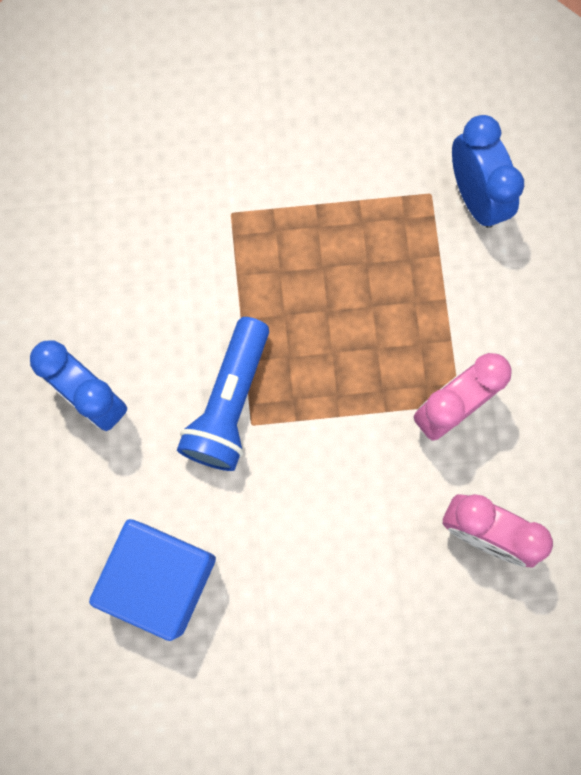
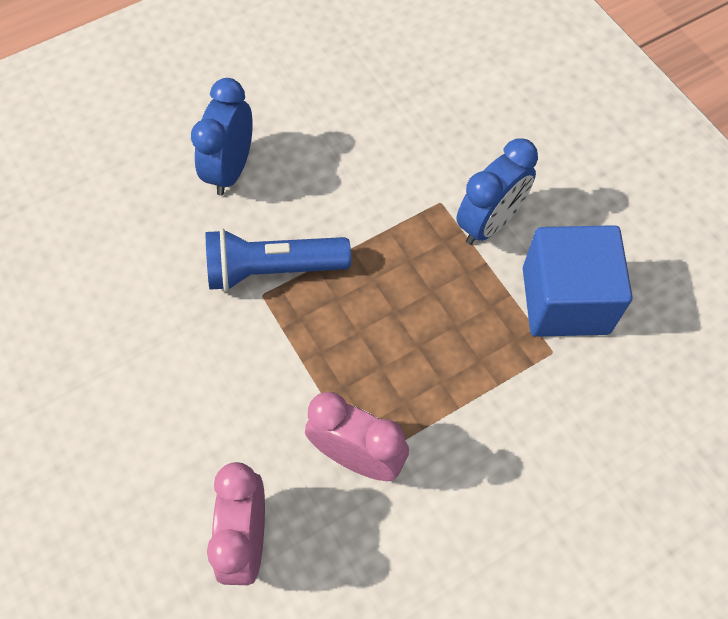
camera: 65 degrees right, 15 degrees down
(160, 579) = (97, 282): blue cube -> blue cube (565, 300)
(475, 196) = (574, 392): blue clock -> blue clock (489, 223)

